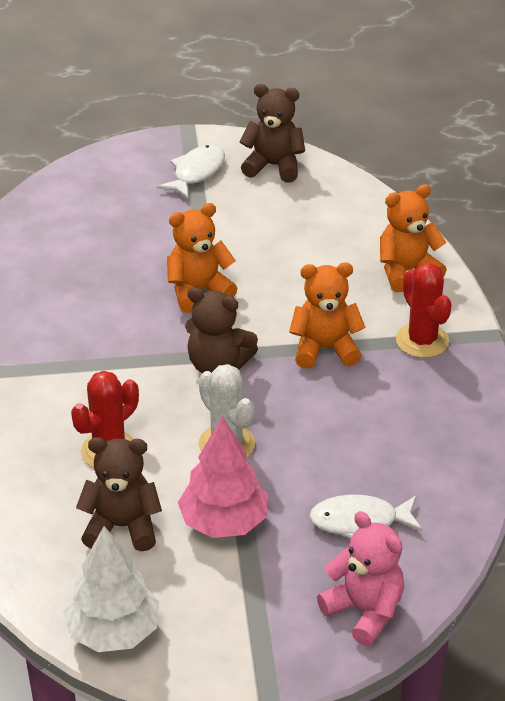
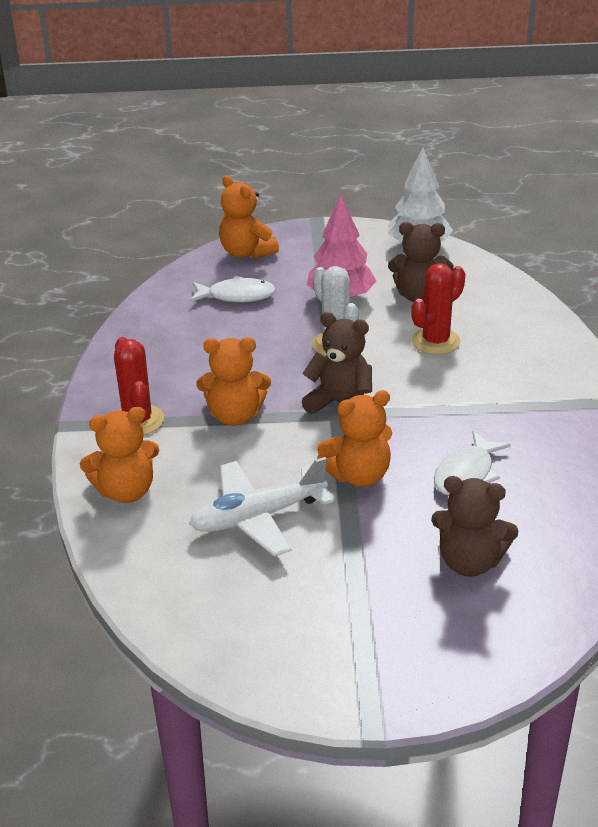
camera: 175 degrees left, 5 degrees down
(196, 173) = (360, 639): white fish -> white fish (466, 474)
(273, 166) = (251, 648): brown teddy bear -> brown teddy bear (469, 562)
(284, 253) = (258, 517): none -> white plane
(364, 611) = (246, 252): pink teddy bear -> orange teddy bear

